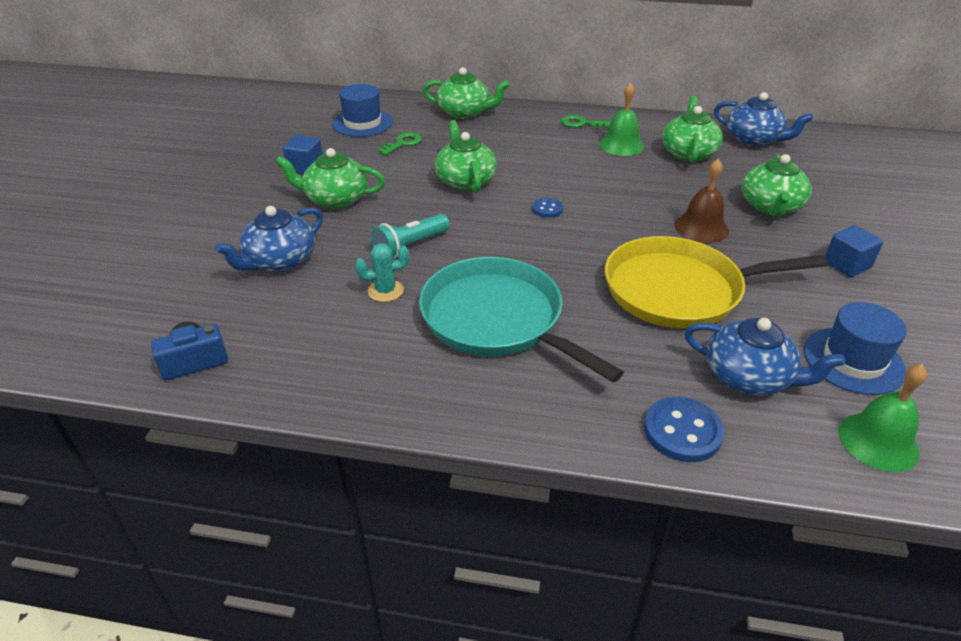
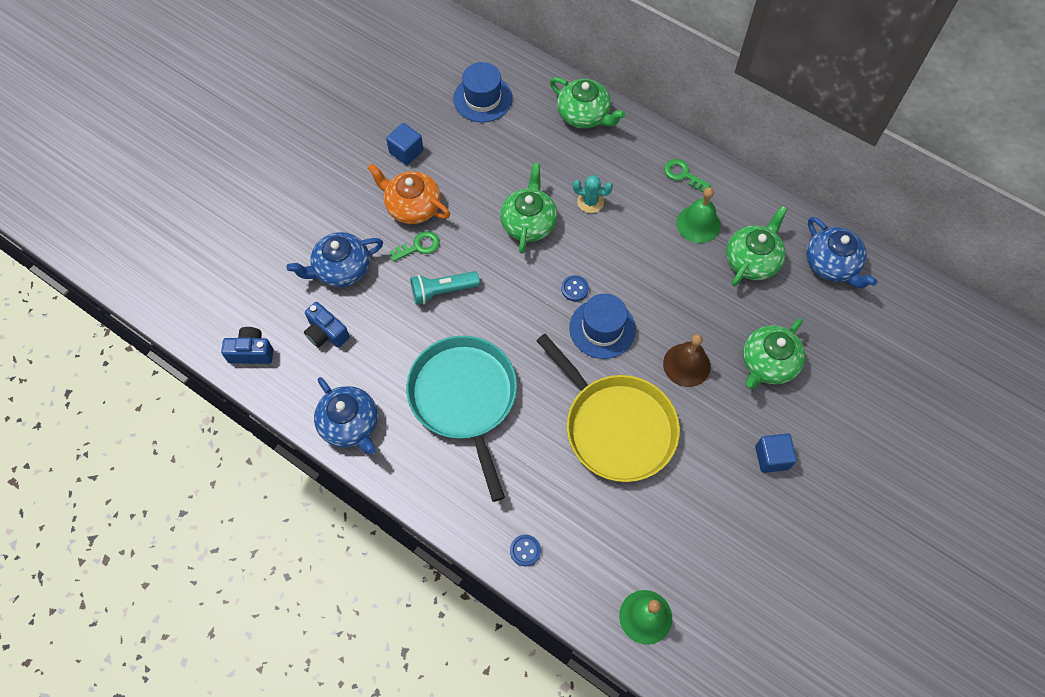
camera: 25 degrees right, 25 degrees up
(289, 316) = (326, 333): none -> blue camera
(335, 199) = (412, 206): green teapot -> orange teapot
(385, 291) = (401, 335): turquoise cactus -> turquoise cactus (590, 202)
(403, 143) = (503, 145): green key -> green key (419, 246)
(679, 290) = (616, 426): yellow pan -> yellow pan turned 150 degrees counterclockwise
(682, 431) = (525, 550): blue button -> blue button, size x0.58
(748, 377) = (602, 528): blue teapot -> blue teapot (350, 424)
(853, 360) = (689, 548): blue hat -> blue hat (602, 328)

